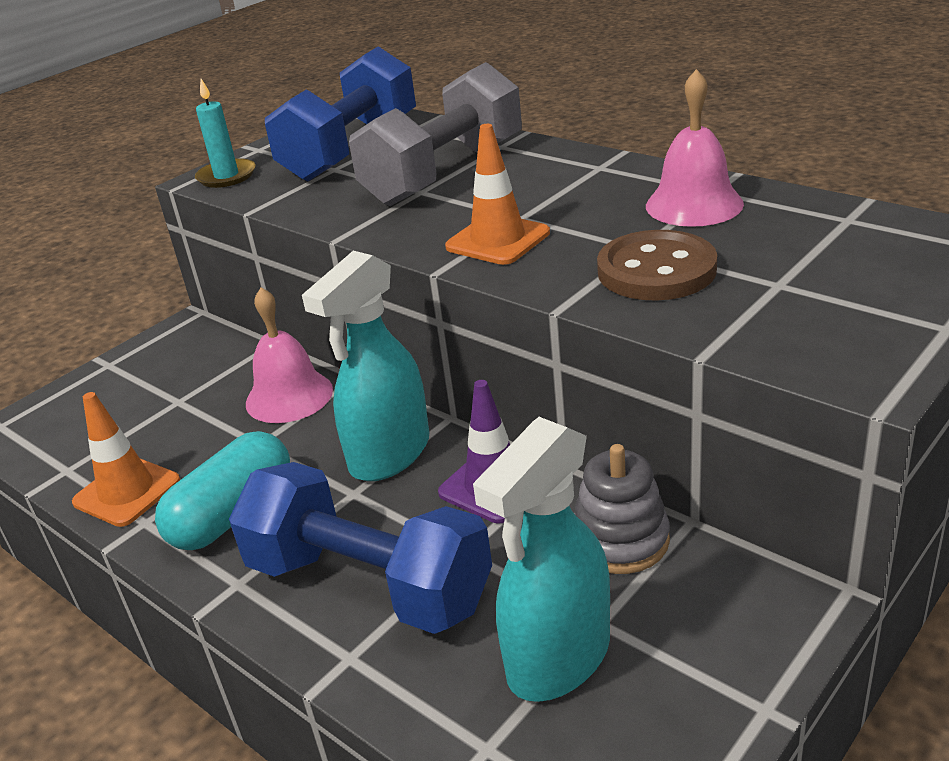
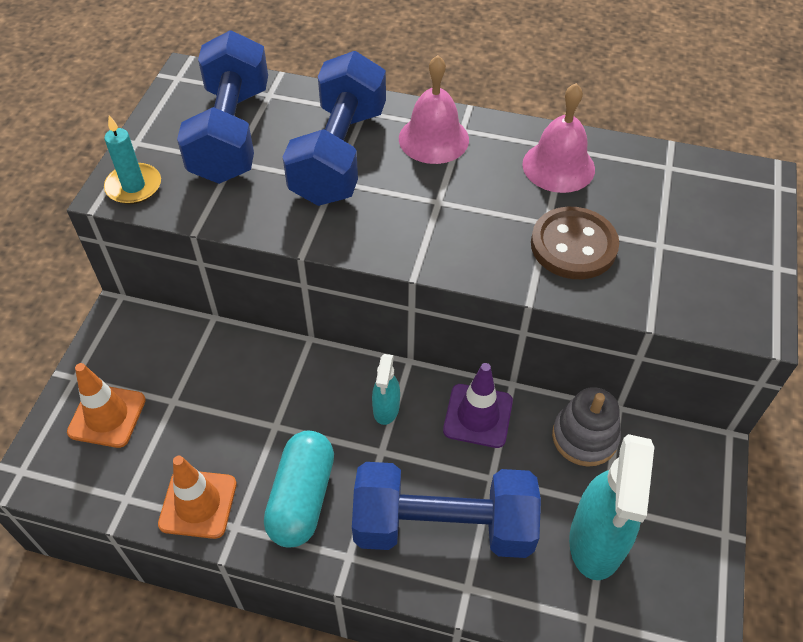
camera: 30 degrees left, 20 degrees up
(289, 396) = (268, 372): pink bell -> pink bell (433, 139)
(389, 455) = (386, 409): turquoise spray bottle -> turquoise spray bottle, size x0.51
(444, 173) = (339, 154): grey dumbbell -> blue dumbbell
(498, 240) = (437, 232): orange traffic cone -> orange traffic cone (107, 416)

